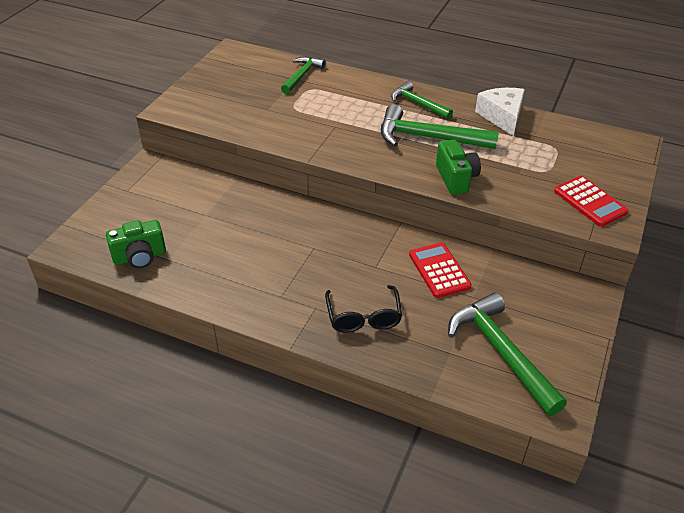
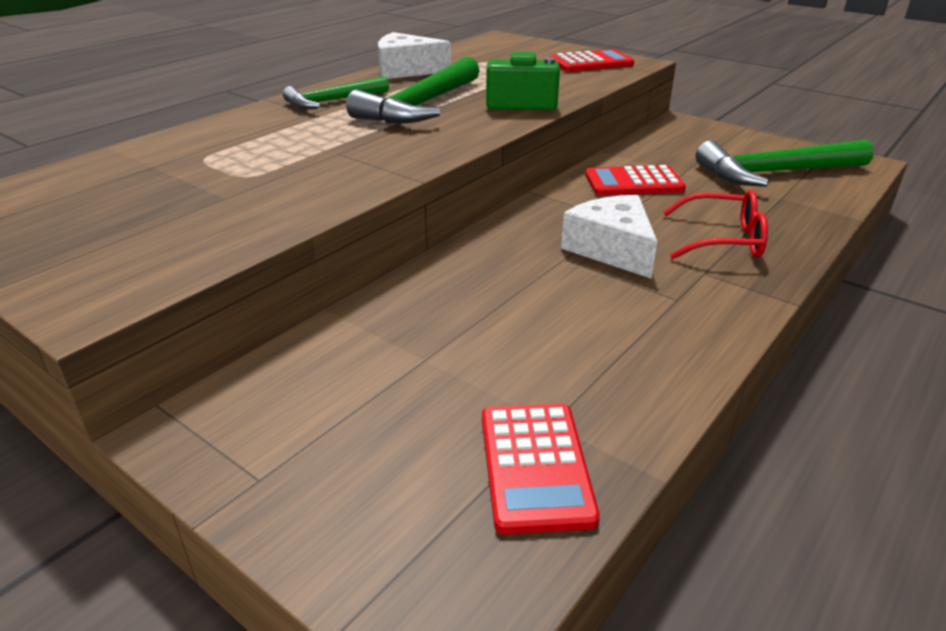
camera: 75 degrees left, 10 degrees down
(140, 257) = (535, 466): green camera -> red calculator
(302, 76) = (150, 160): green hammer -> none
(331, 266) = (612, 249): none -> white cheese
(363, 317) = (723, 240): black glasses -> red glasses

